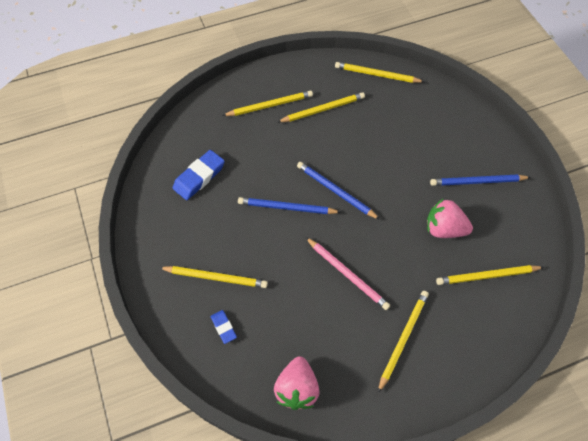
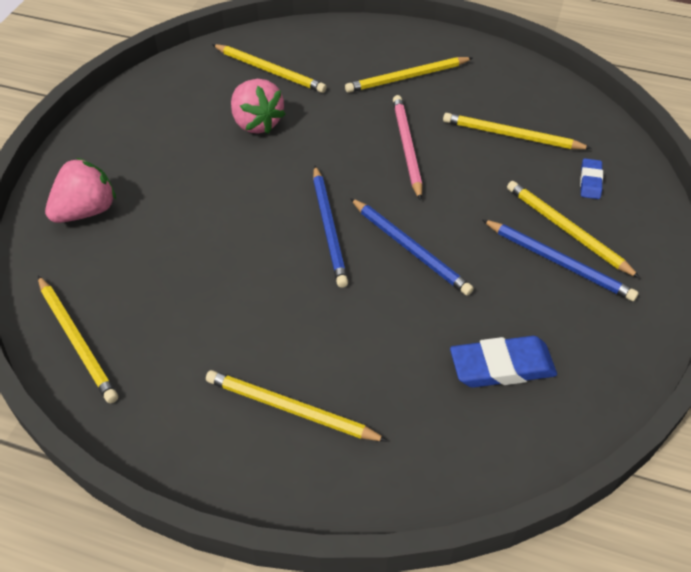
camera: 140 degrees left, 10 degrees down
(297, 389) = (547, 101): pink strawberry -> pink strawberry (86, 211)
(323, 109) = (220, 343): yellow pencil -> yellow pencil (511, 135)
(477, 182) = (159, 137): blue pencil -> blue pencil (559, 262)

